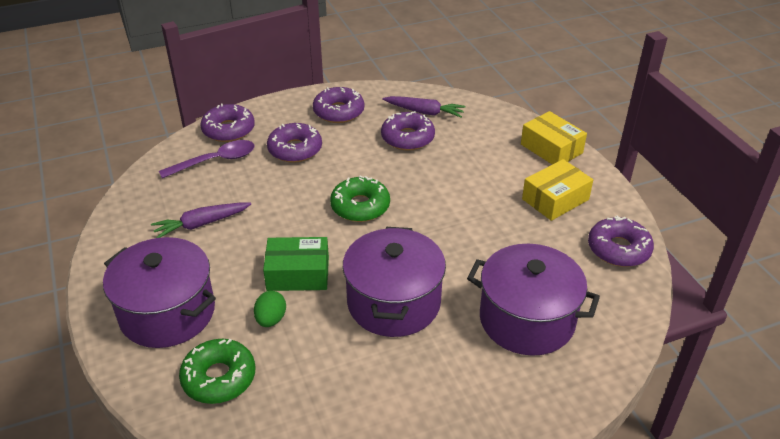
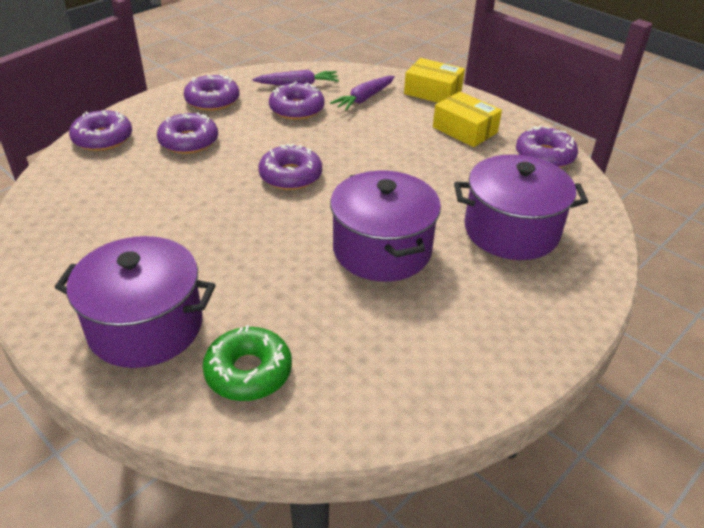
camera: 25 degrees left, 0 degrees up
(201, 224) = (129, 231): purple carrot -> purple carrot (364, 99)
(215, 161) = (106, 170): purple spoon -> none
(271, 319) = (268, 299): green egg -> none
(298, 274) = (268, 250): green box -> none
(360, 206) = (290, 176): green donut -> purple donut
(555, 199) = (464, 130): yellow box -> yellow box turned 75 degrees counterclockwise

